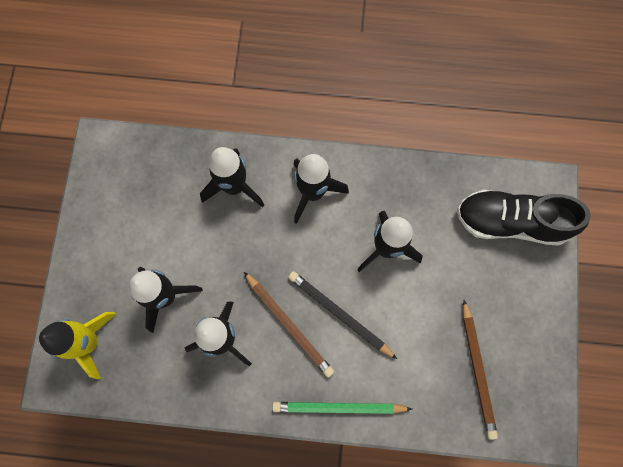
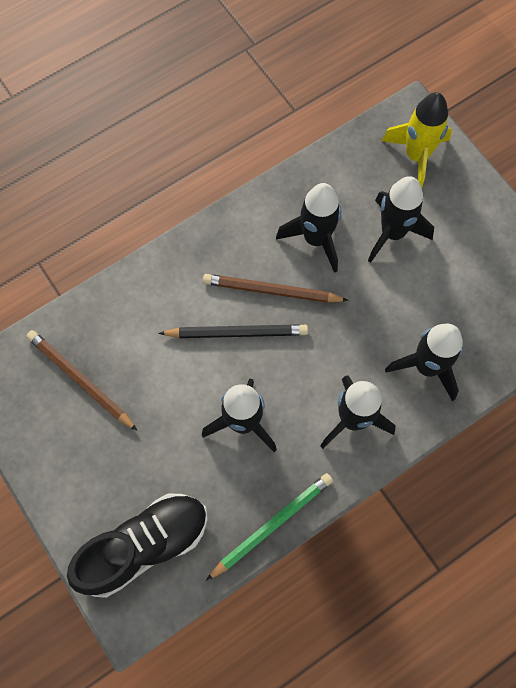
camera: 140 degrees right, 5 degrees down
(338, 407) = (177, 261): green pencil -> green pencil (272, 525)

